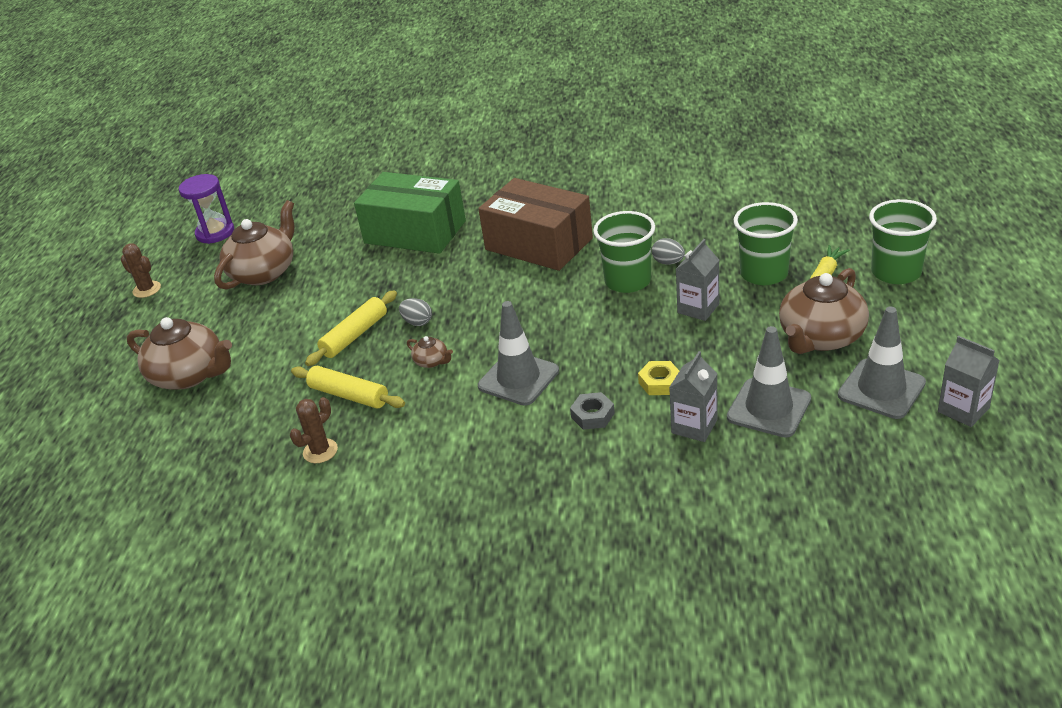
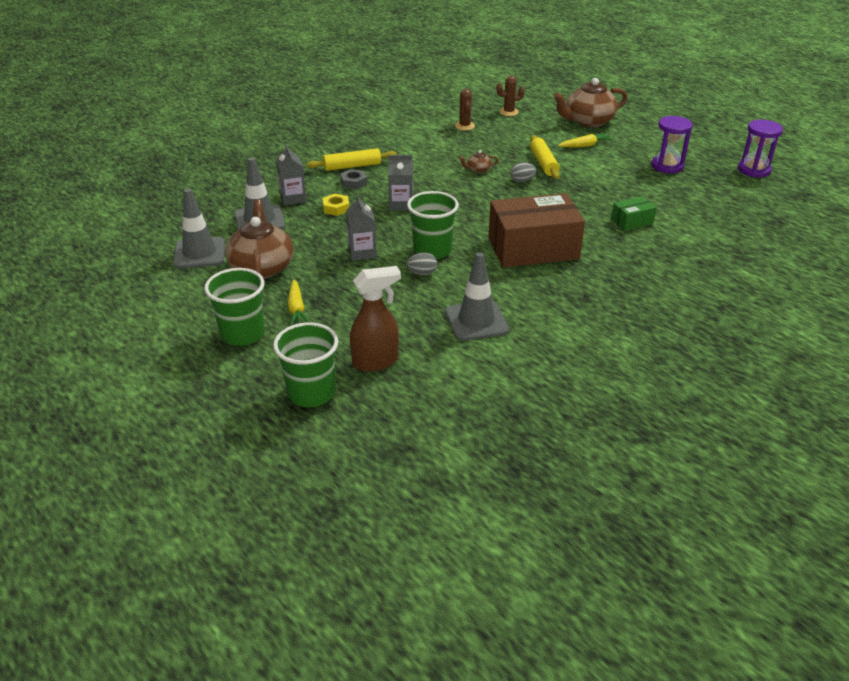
camera: 130 degrees right, 0 degrees up
(147, 289) = (707, 135): brown cactus -> brown cactus (509, 112)
(264, 272) = (667, 166): brown teapot -> purple hourglass
(270, 338) = (585, 145): none -> yellow carrot
(349, 395) = (493, 144): yellow rolling pin -> yellow rolling pin (352, 166)
(415, 232) = (632, 221): green box -> green box, size x0.46
(518, 378) = (418, 181): grey traffic cone -> grey traffic cone (476, 321)
(764, 273) = (343, 293): green cup -> green cup (311, 393)
(797, 207) = (376, 362): none -> brown spray bottle
(963, 410) = (141, 261): grey carton -> grey carton (401, 205)

